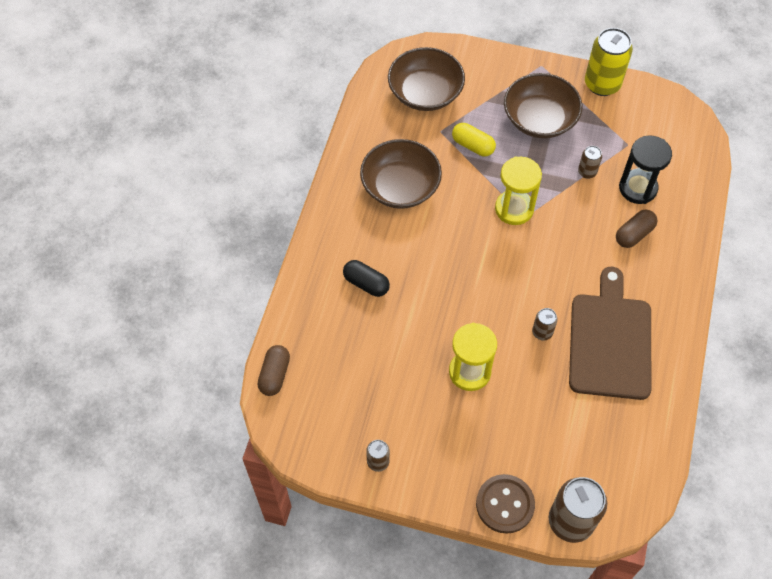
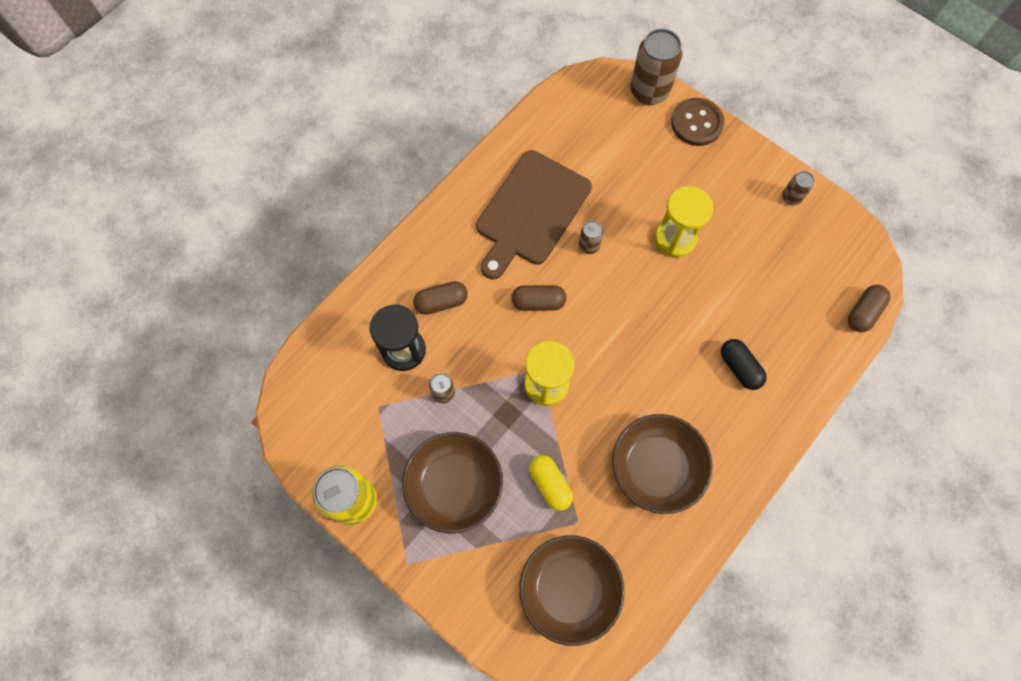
camera: 155 degrees left, 10 degrees up
(557, 267) = (538, 302): none -> brown capsule

